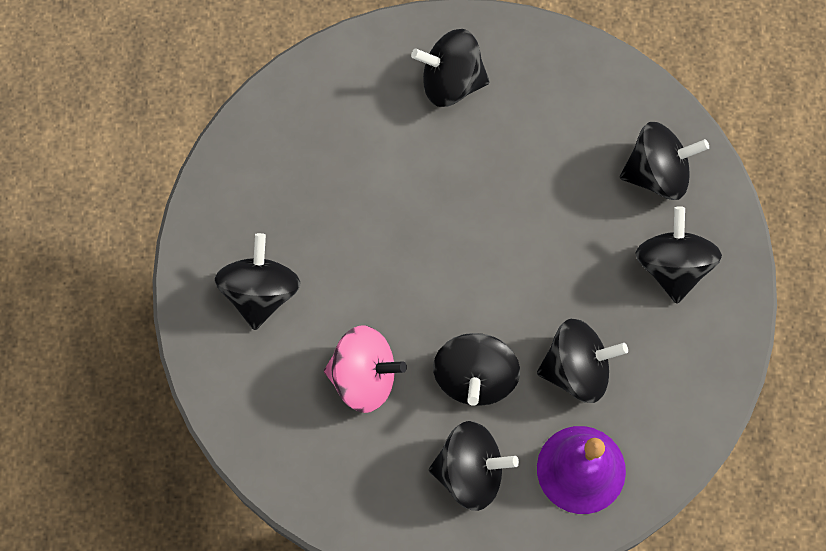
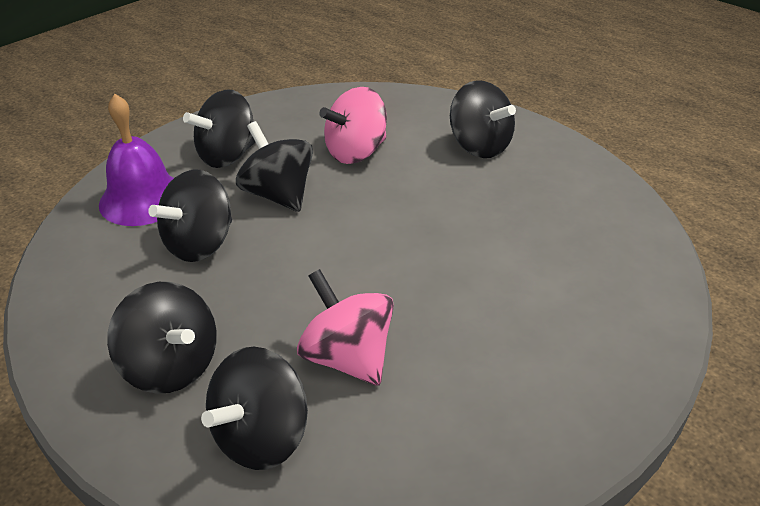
camera: 135 degrees right, 30 degrees down
(451, 83) = (553, 355): black spinning top -> none
(566, 183) = (347, 357): none -> pink spinning top

